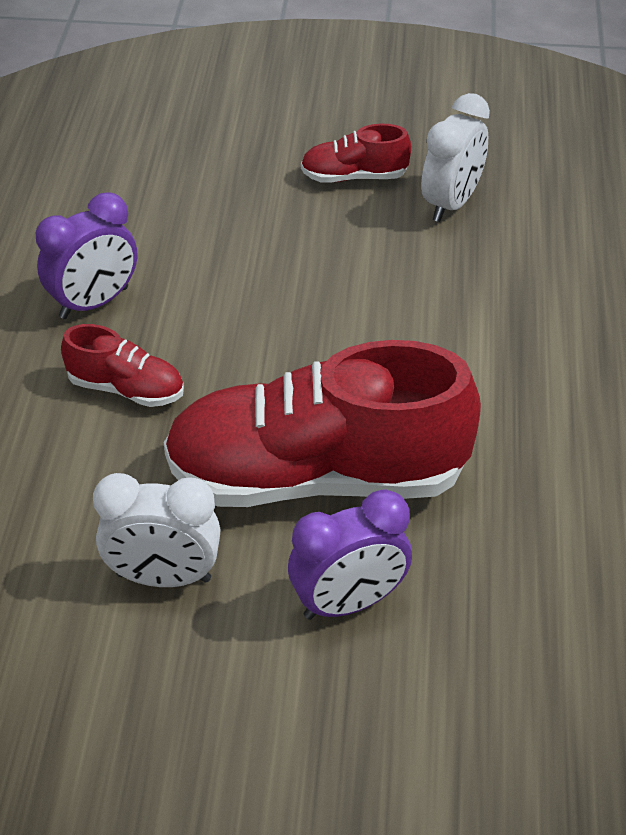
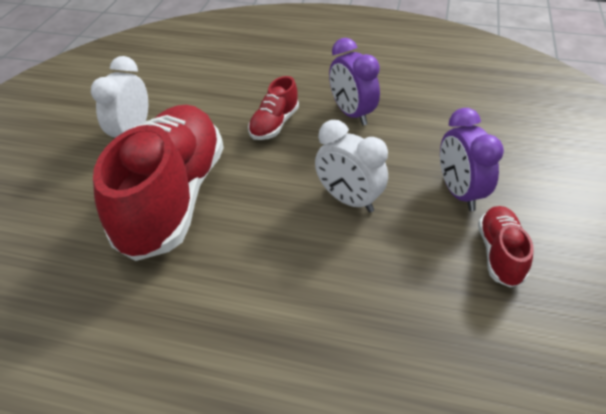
camera: 100 degrees right, 0 degrees up
(348, 602) = (74, 202): purple clock -> purple clock (459, 192)
(451, 203) = (466, 322): white clock -> white clock (349, 200)

